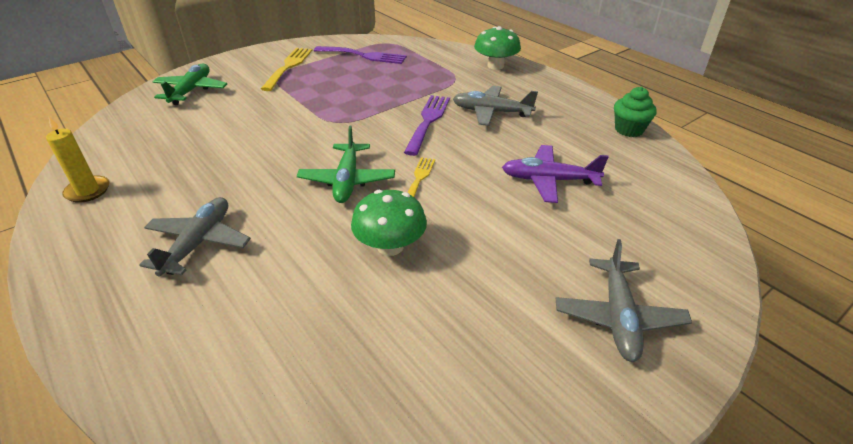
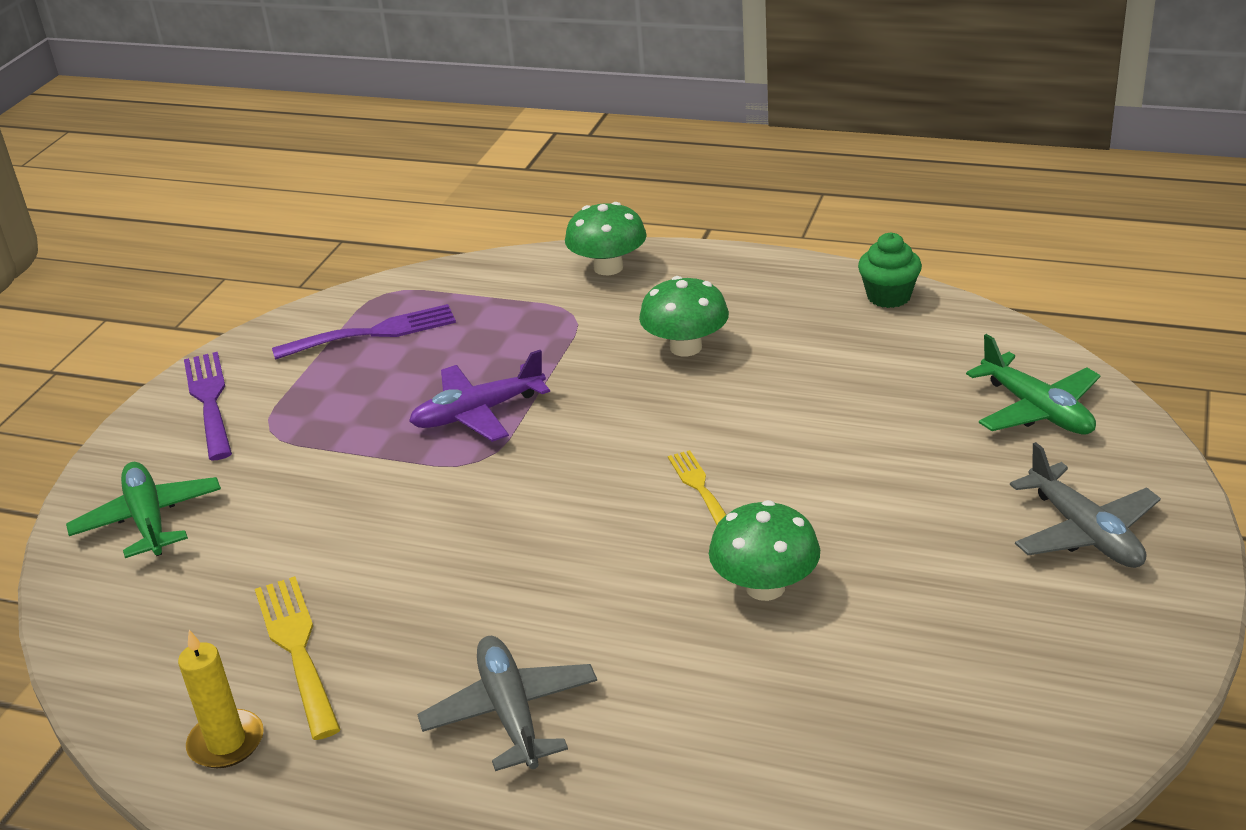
camera: 30 degrees left, 5 degrees down
(288, 67) = (266, 405): yellow fork -> yellow fork (297, 649)
(347, 181) = (606, 535): green plane -> green plane (1037, 410)
(428, 121) = (613, 399): purple fork -> purple fork (209, 401)
(491, 112) = (686, 347): grey plane -> green mushroom
(548, 180) = (861, 412): purple plane -> purple plane (477, 413)

